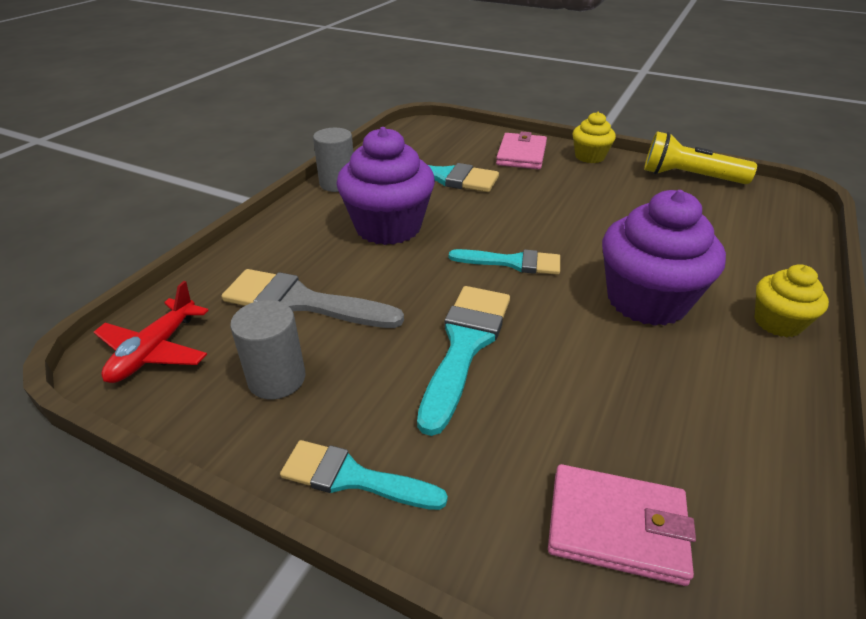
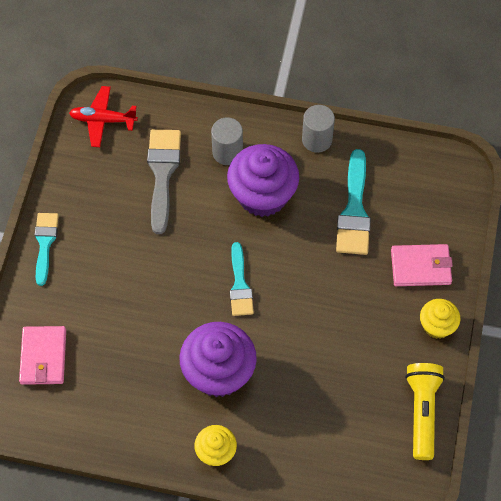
camera: 75 degrees right, 25 degrees up
(277, 379) = (97, 187): grey cylinder -> grey cylinder (227, 152)
(465, 346) = (146, 272): turquoise brush -> none

